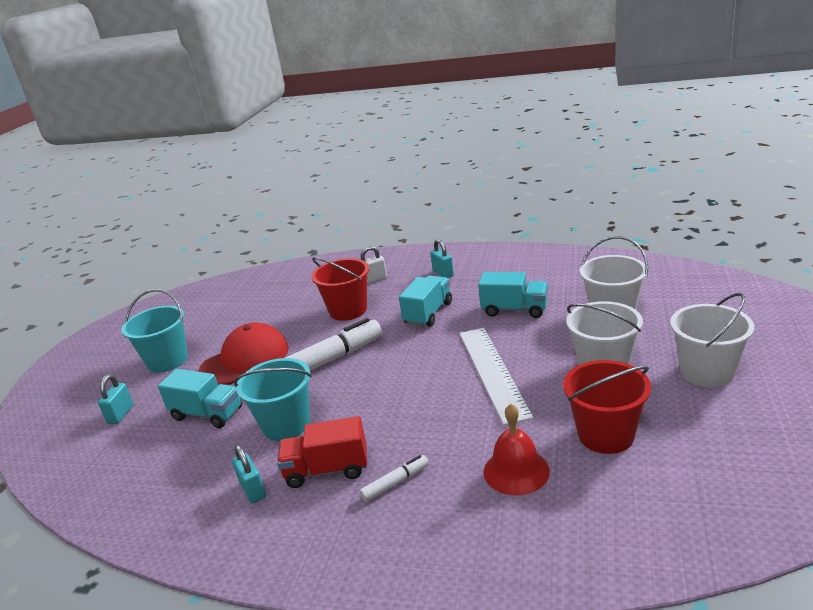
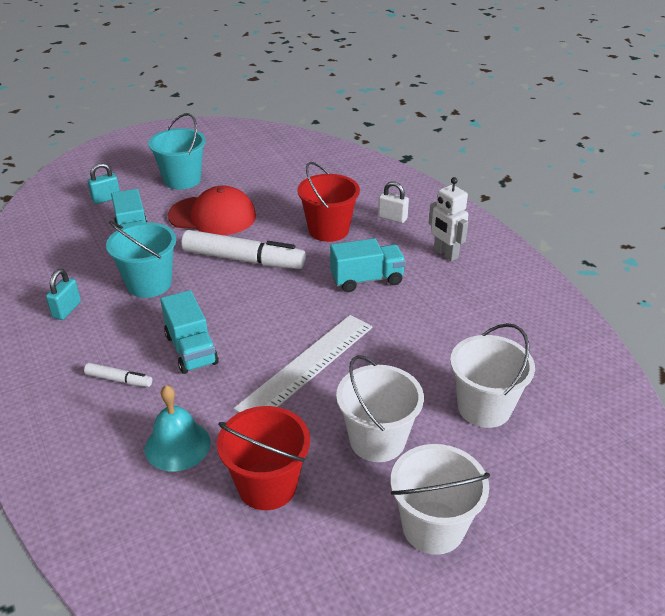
camera: 45 degrees right, 10 degrees up
(327, 470) = (111, 335): red truck -> none
(443, 273) = (445, 254): turquoise padlock -> white robot
(515, 310) = (424, 333): turquoise truck -> turquoise truck (191, 349)
(516, 471) = (177, 445): red bell -> turquoise bell

